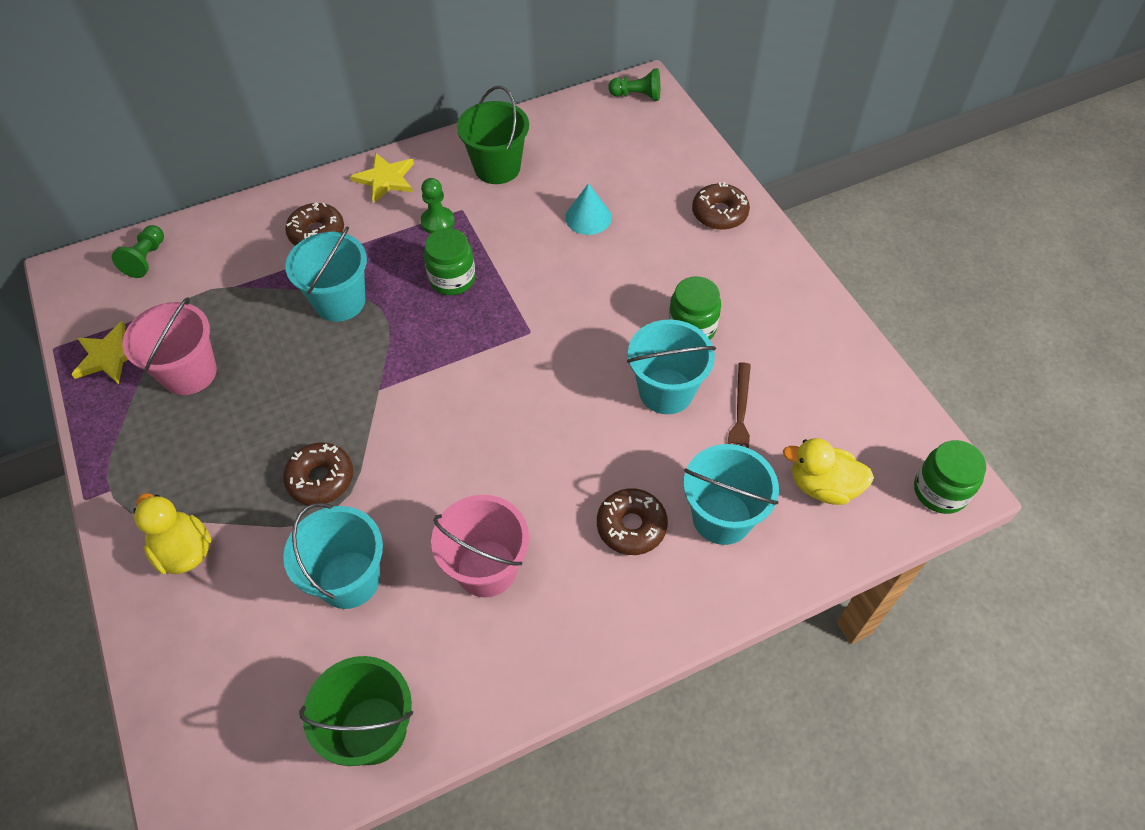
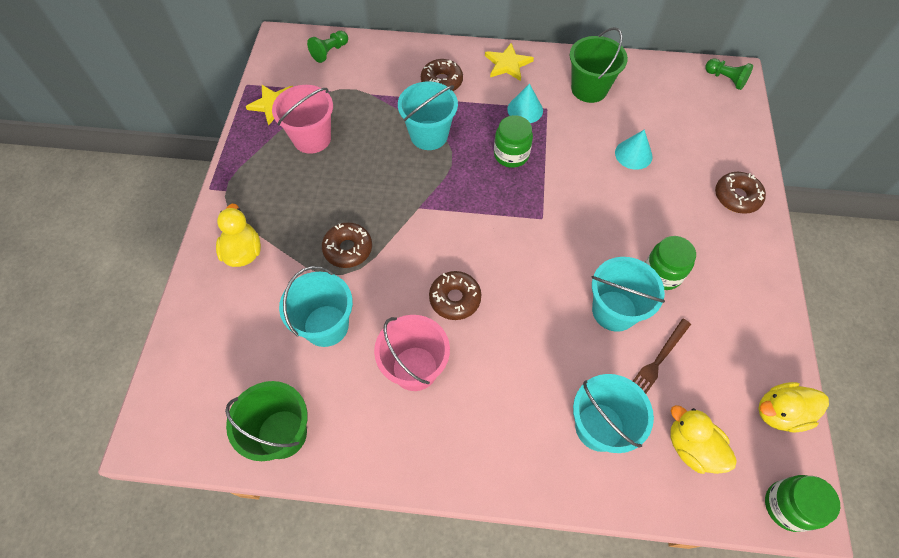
camera: 30 degrees right, 5 degrees up
(437, 222) = (525, 109): green pawn -> turquoise cone
(631, 526) = (529, 395): brown donut -> brown donut (455, 299)
(882, 406) = (779, 413): none -> yellow duck

